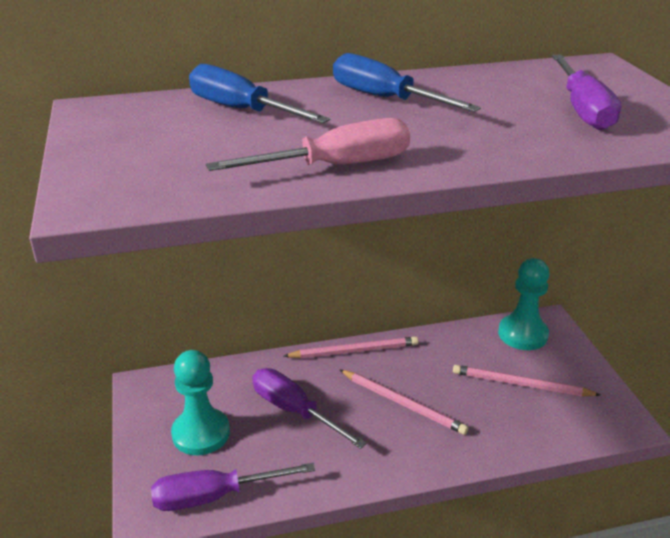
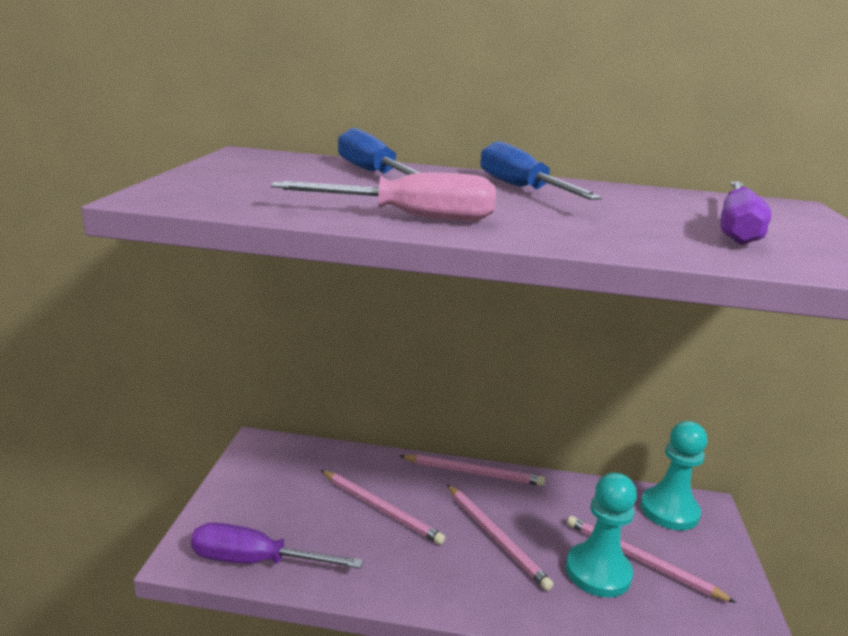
camera: 20 degrees right, 10 degrees down
(201, 433) = (281, 500): turquoise pawn -> turquoise pawn (598, 572)
(294, 411) = (381, 509): purple screwdriver -> pink pencil

